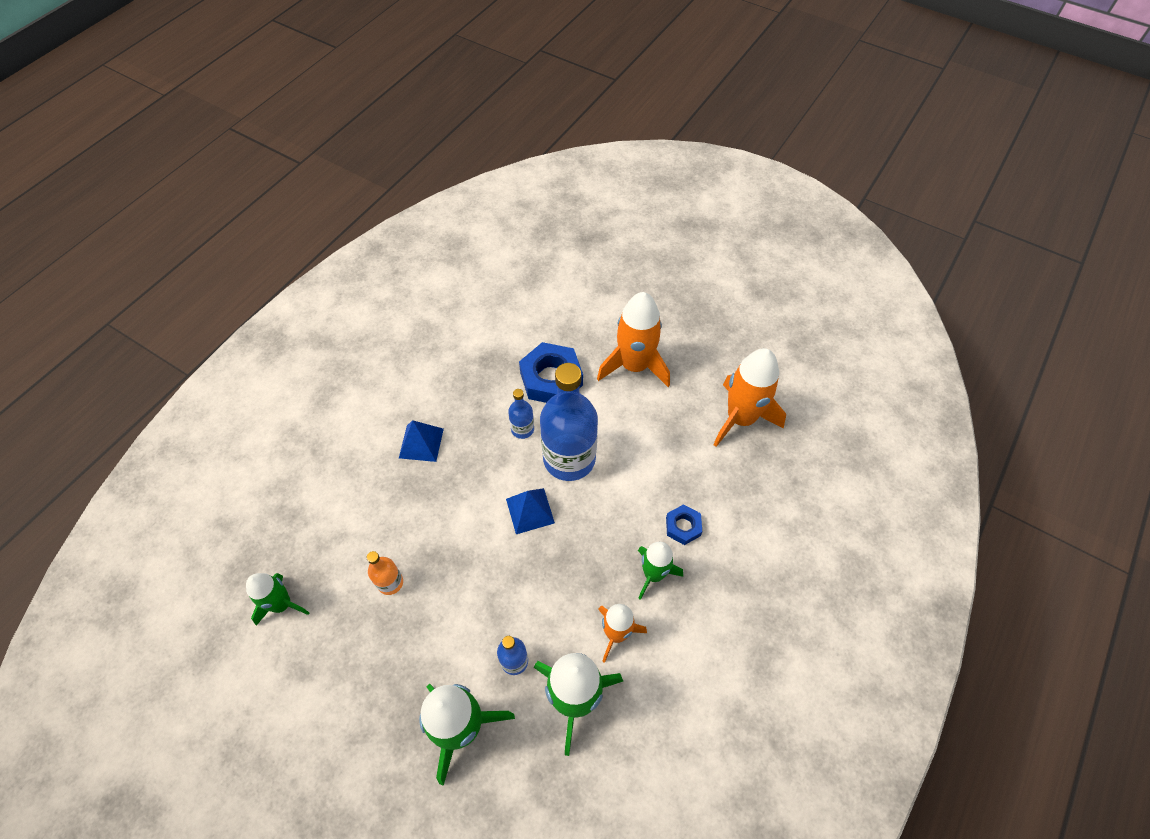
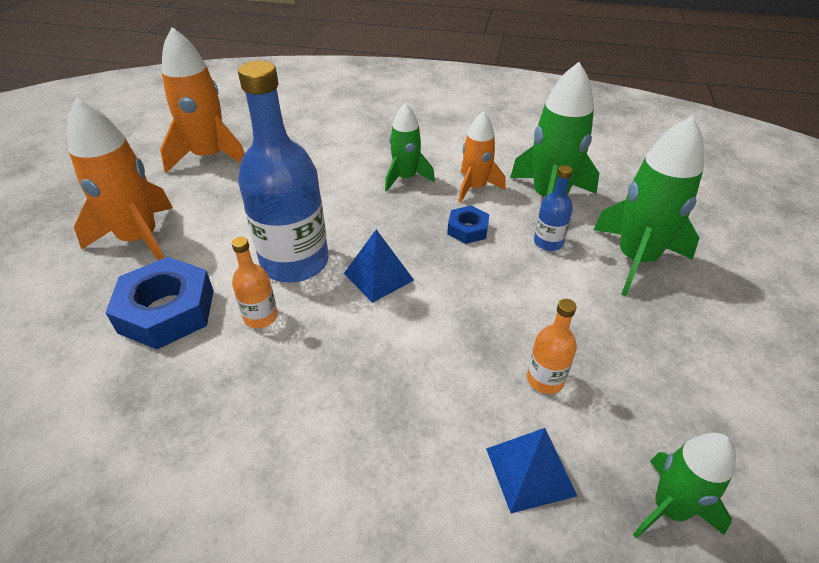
camera: 110 degrees left, 15 degrees down
(421, 443) = (317, 432): blue pyramid -> blue pyramid (530, 471)
(522, 429) = (261, 317): blue bottle -> orange bottle
(683, 526) = (347, 170): blue nut -> blue nut (467, 229)

